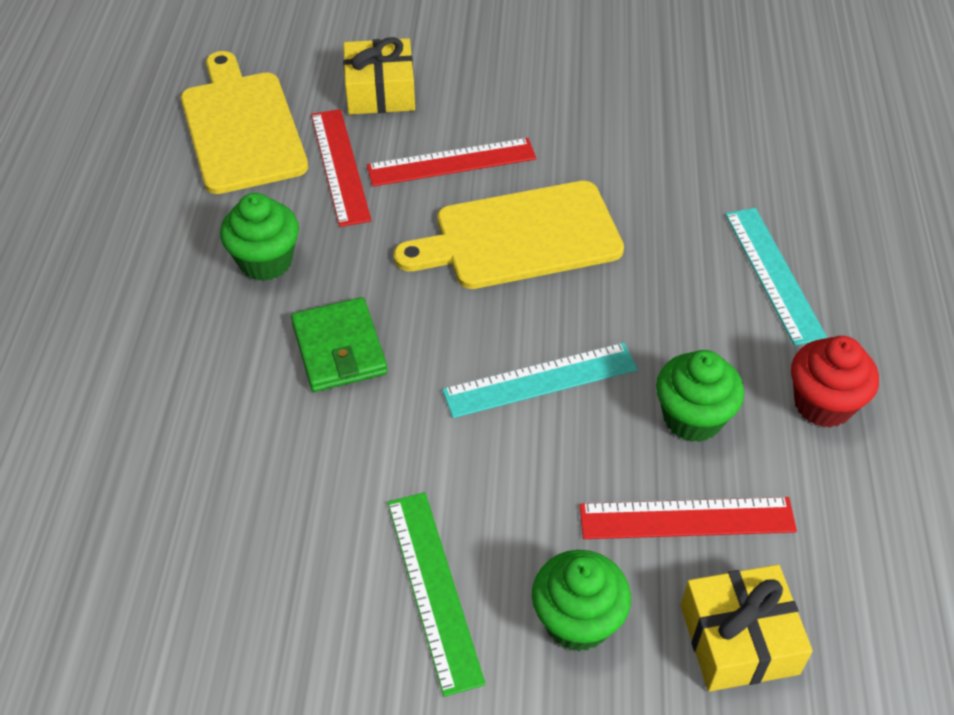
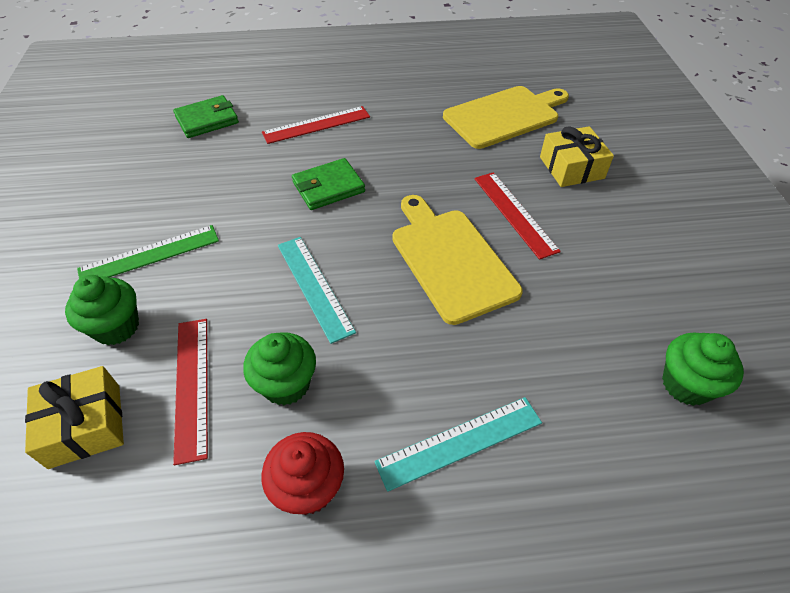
camera: 80 degrees right, 0 degrees up
(79, 519) = (207, 120): none -> green wallet
(266, 261) = (393, 146): green cupcake -> green cupcake (686, 384)
(340, 166) = (487, 161): red ruler -> red ruler (316, 125)

